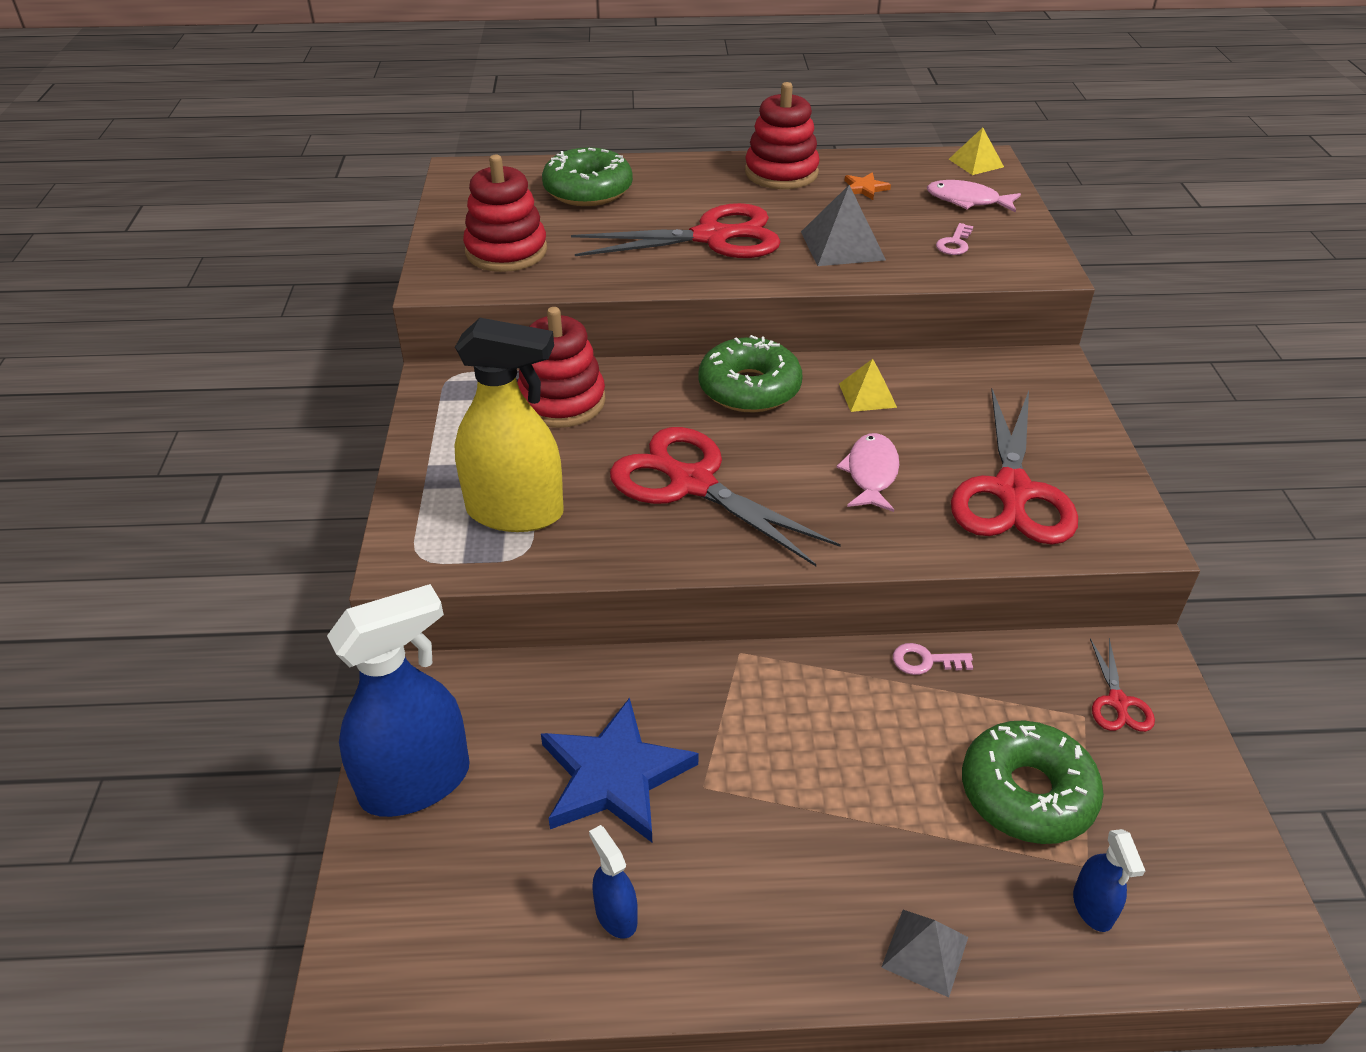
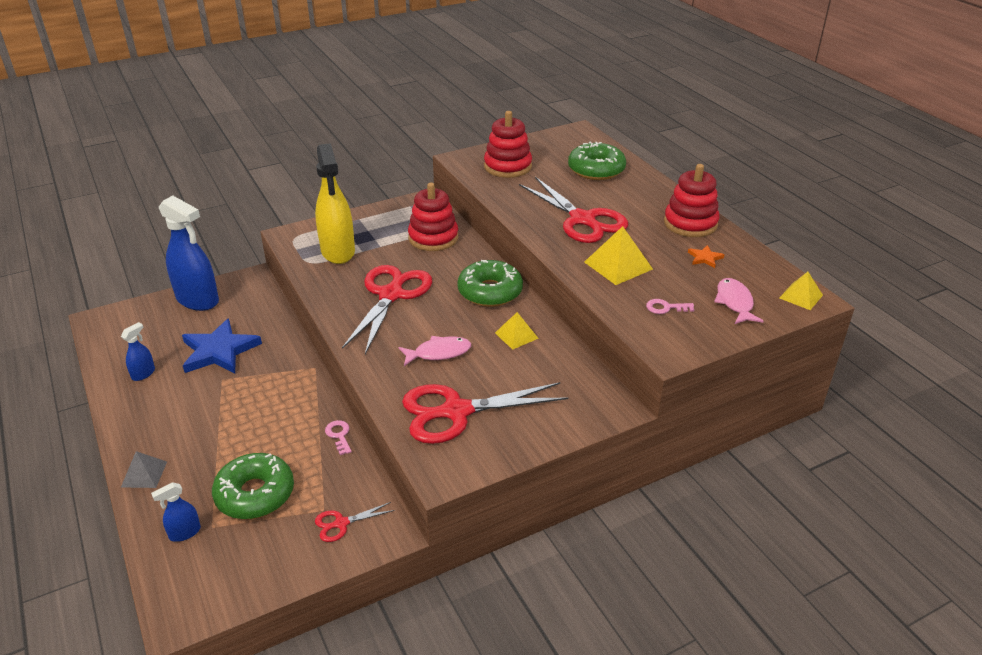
camera: 65 degrees right, 5 degrees down
(842, 245) = (618, 265): grey pyramid -> yellow pyramid

